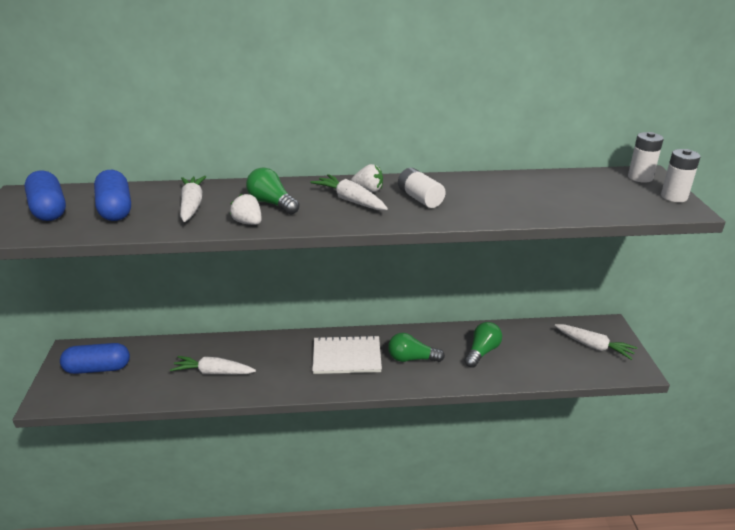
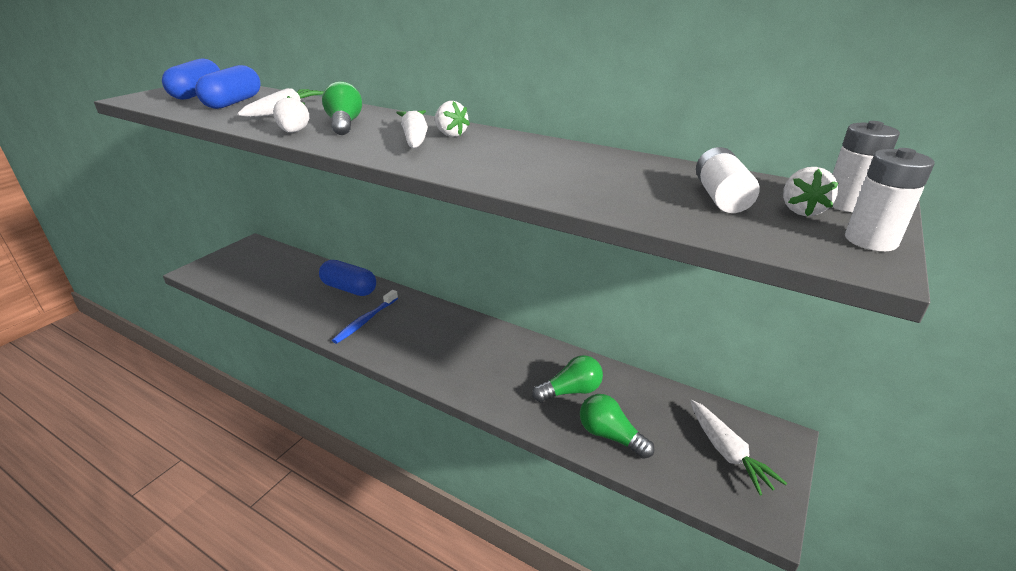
camera: 35 degrees right, 0 degrees up
(98, 368) = (250, 263): blue capsule -> blue capsule (349, 289)
(213, 372) = (314, 299): white carrot -> none
(283, 370) = (365, 321): none -> blue toothbrush
(346, 357) = (431, 334): white notebook -> none
(411, 358) = (488, 363): green light bulb -> green light bulb (610, 436)
(420, 198) = (486, 153): white battery -> white battery (721, 197)
(629, 188) = (802, 211): none -> white strawberry

